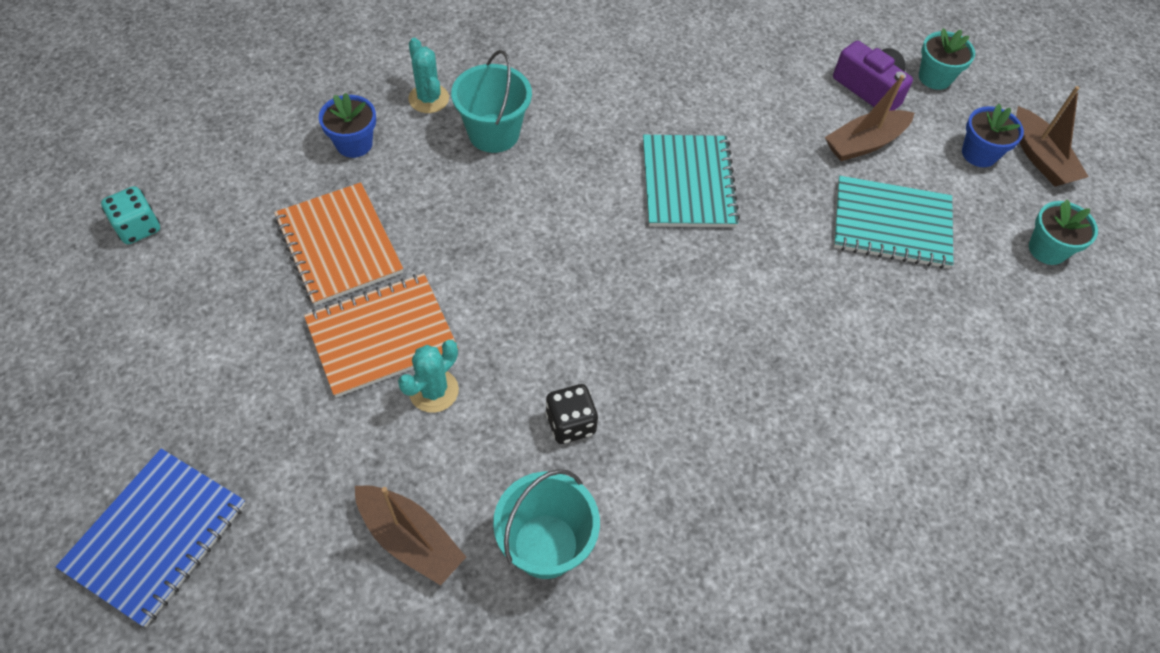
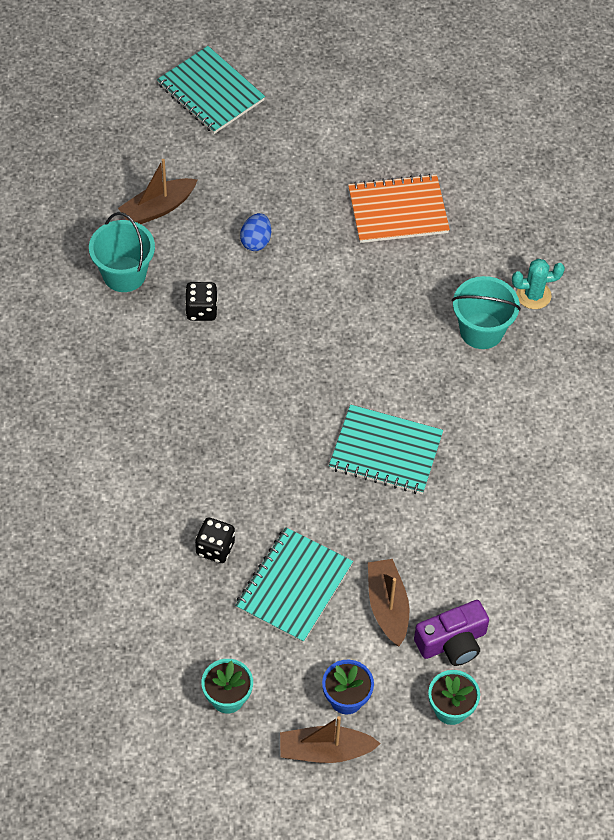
camera: 110 degrees right, 0 degrees up
(138, 227) = (452, 102): turquoise dice -> none
(156, 536) = (211, 92): blue notebook -> turquoise notebook
(354, 144) = (497, 237): blue flower pot -> none
(382, 336) = (310, 221): orange notebook -> none
(434, 391) = (256, 241): turquoise cactus -> blue egg
(892, 309) = (215, 548): none -> black dice

